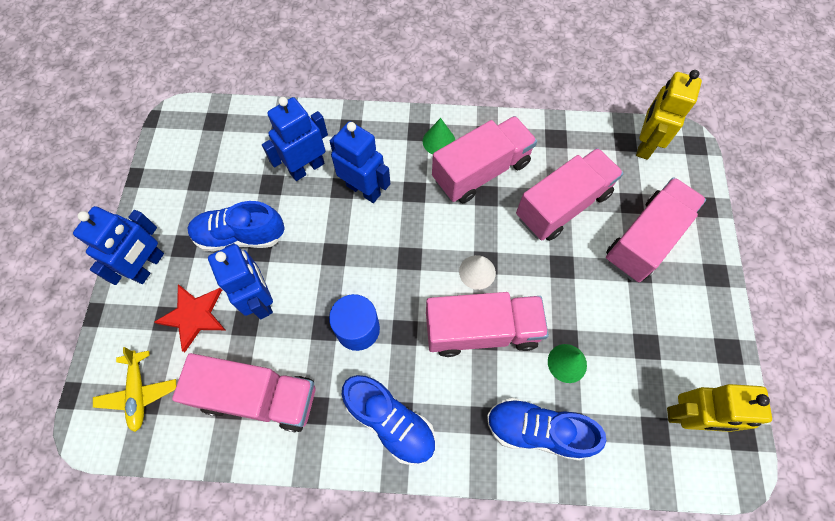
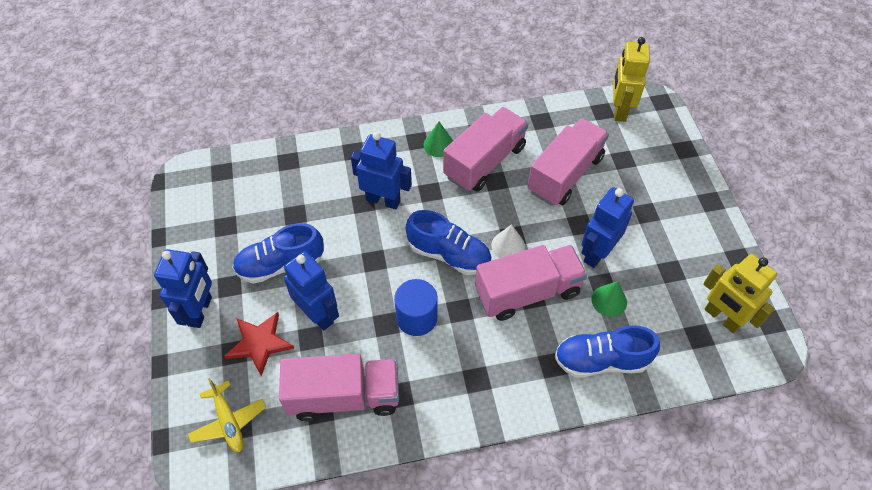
camera: 15 degrees left, 10 degrees down
(307, 168) = (324, 193): blue robot -> blue robot (597, 253)
(390, 422) = (471, 386): blue shoe -> blue shoe (449, 255)
(645, 239) = (644, 186): pink truck -> none
(688, 416) = (722, 317): yellow robot -> yellow robot turned 60 degrees clockwise

